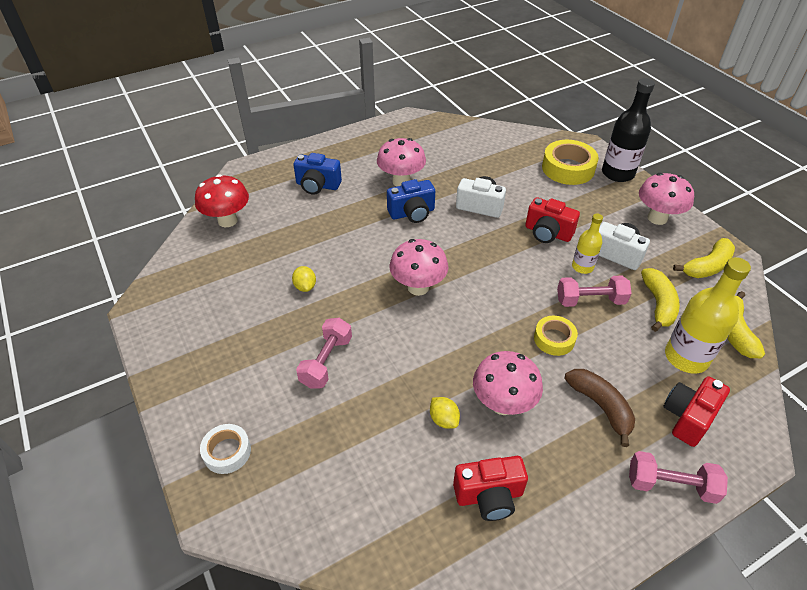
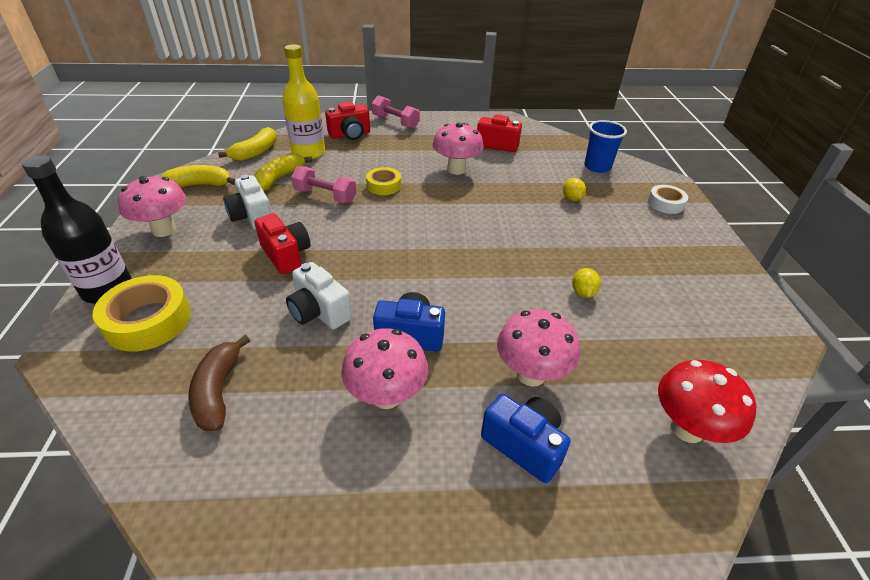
camera: 155 degrees left, 5 degrees down
(326, 361) = (578, 227): pink dumbbell -> none
(327, 503) = (597, 167): none -> blue cup
(418, 287) = (464, 253): pink mushroom -> pink mushroom (531, 374)
(443, 419) = (502, 175): yellow lemon -> yellow lemon (572, 198)
(582, 267) = (297, 218): yellow bottle -> none
(600, 406) = (395, 151): brown banana -> brown banana (218, 391)

